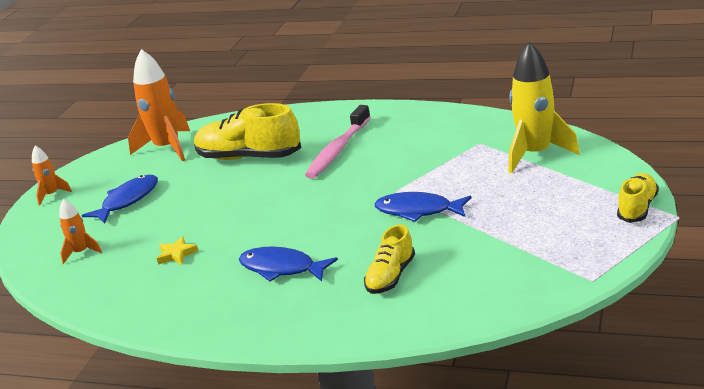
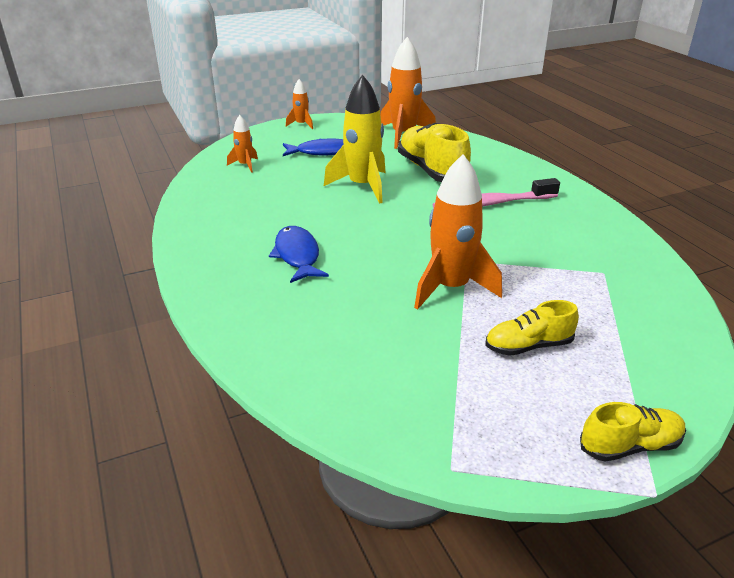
camera: 45 degrees right, 5 degrees up
(176, 254) = (275, 201): yellow star -> none
(390, 276) = (335, 319): yellow shoe -> yellow shoe (528, 346)
(418, 211) = (450, 288): blue fish -> orange rocket
(535, 154) = (633, 318): yellow rocket -> yellow rocket (363, 186)

